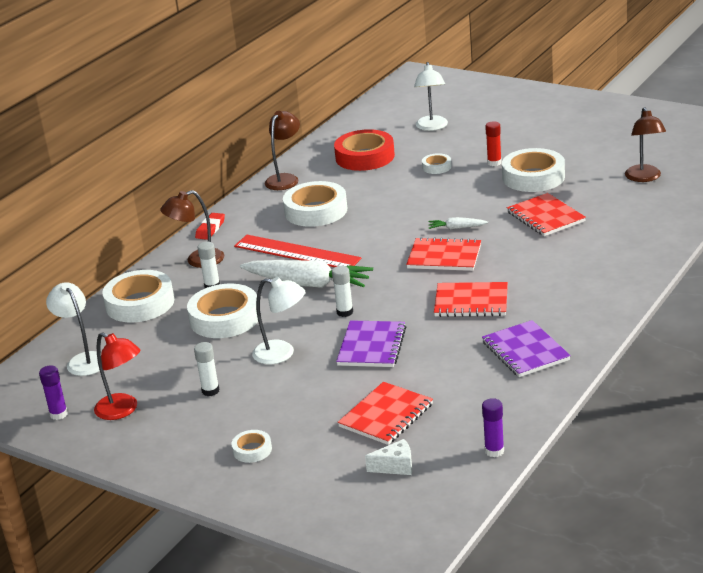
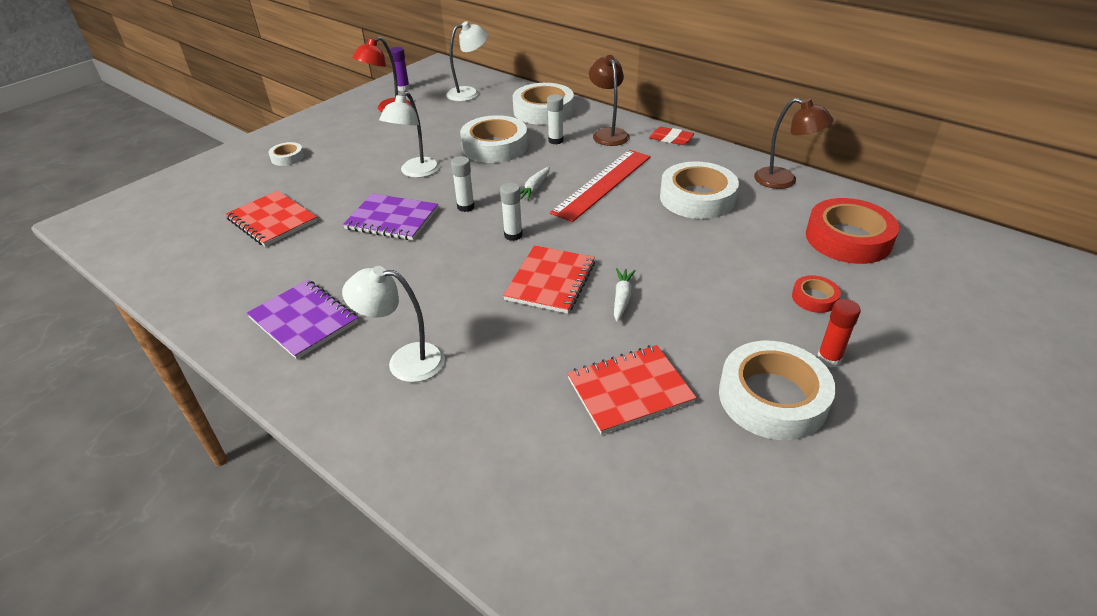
camera: 95 degrees right, 10 degrees up
(210, 391) = (385, 141): white glue stick -> white glue stick (513, 235)
(308, 284) = (534, 188): white carrot -> white carrot, size x0.45
(395, 467) = (195, 221): white cheese -> none
(432, 127) = (962, 306): white lamp -> white lamp (404, 361)
(436, 167) = (814, 298): white tape -> red tape
(471, 302) = (434, 291): red notebook -> none
(494, 451) = (158, 277): purple glue stick -> none
(525, 351) = (303, 320): purple notebook -> purple notebook turned 60 degrees clockwise
(644, 178) = (756, 564): brown lamp -> none

